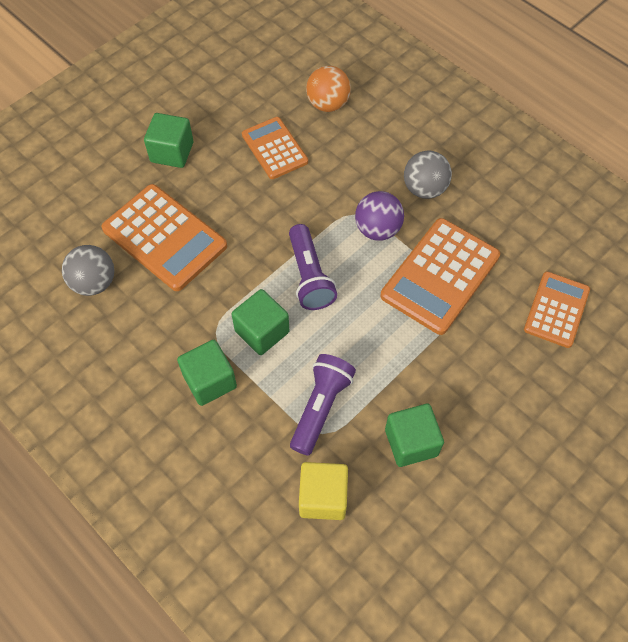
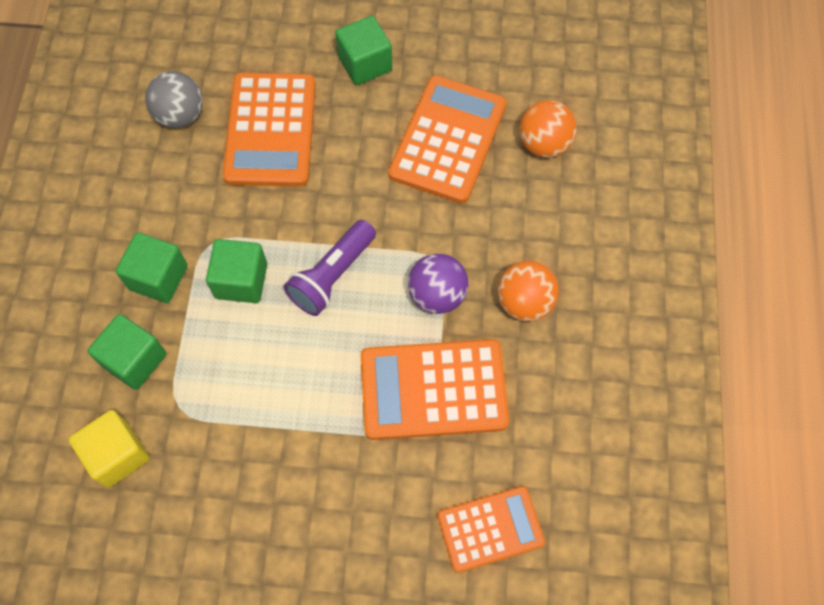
camera: 50 degrees right, 5 degrees up
(274, 148) = (447, 139): orange calculator -> orange calculator, size x1.58
(321, 407) = (204, 387): purple flashlight -> none
(411, 442) = (229, 492): green cube -> green cube (134, 360)
(424, 189) = (524, 302): grey ball -> orange ball

